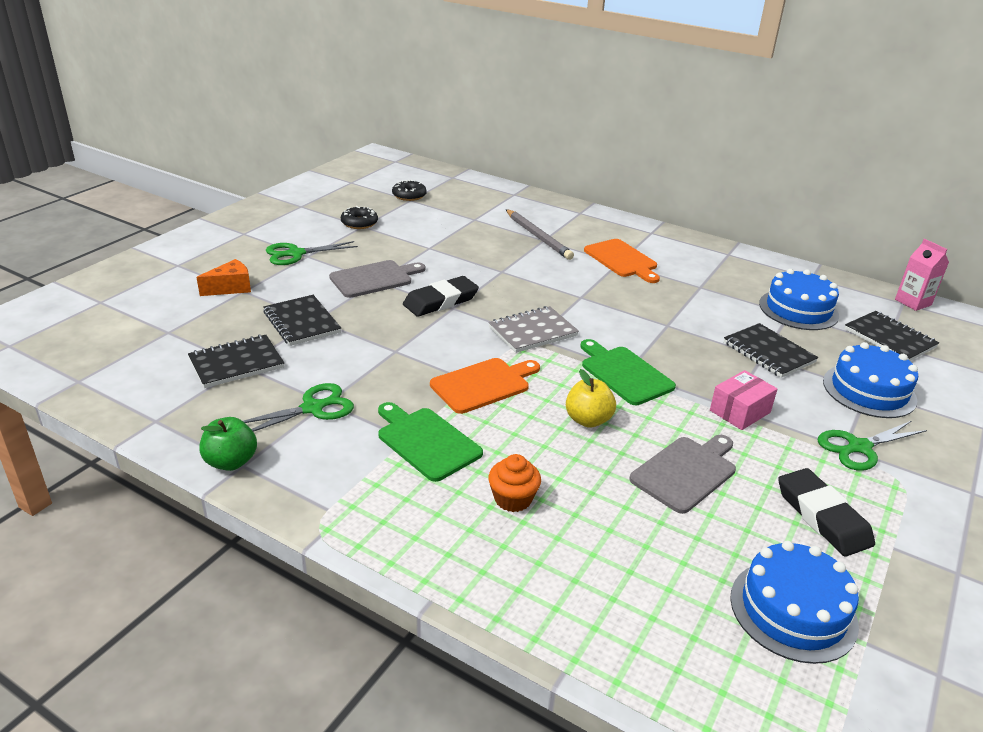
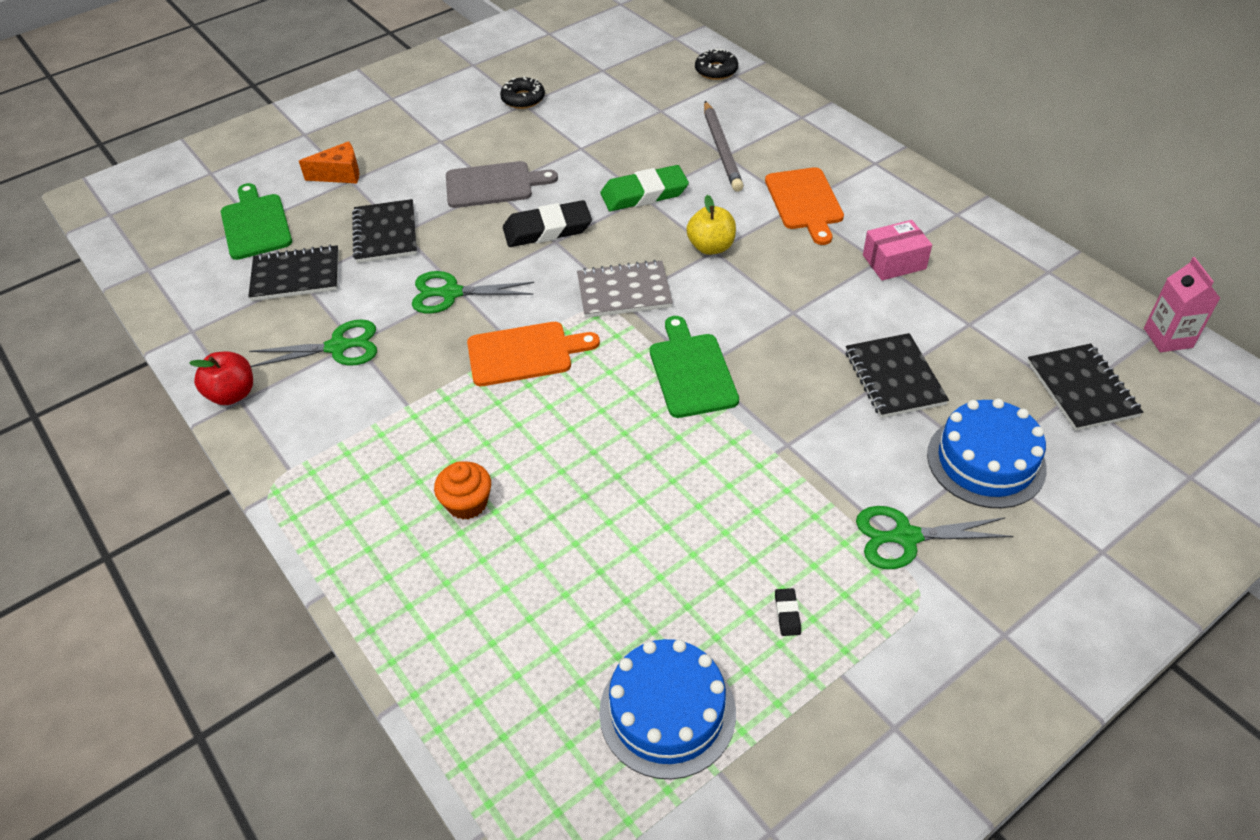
camera: 25 degrees right, 15 degrees up
(231, 462) = (232, 394): green apple -> red apple
(296, 254) = (430, 136): green scissors -> green scissors (451, 293)
(409, 195) = (604, 62): black donut -> black donut (716, 70)
(426, 442) = (423, 413): green cutting board -> green cutting board (255, 224)
(500, 269) = (644, 193): none -> green eraser
(588, 420) = (608, 425): yellow apple -> yellow apple (711, 247)
(685, 472) = (671, 517): grey cutting board -> none
(740, 411) = (793, 453): pink box -> pink box (894, 262)
(798, 309) = (987, 320): blue cake -> none
(822, 516) = (787, 614): black eraser -> black eraser, size x0.41

